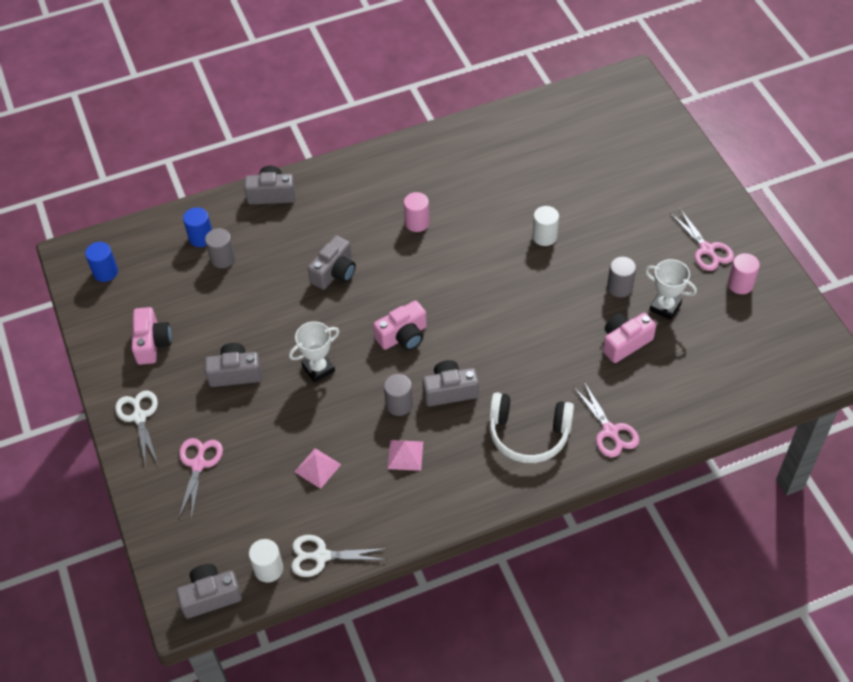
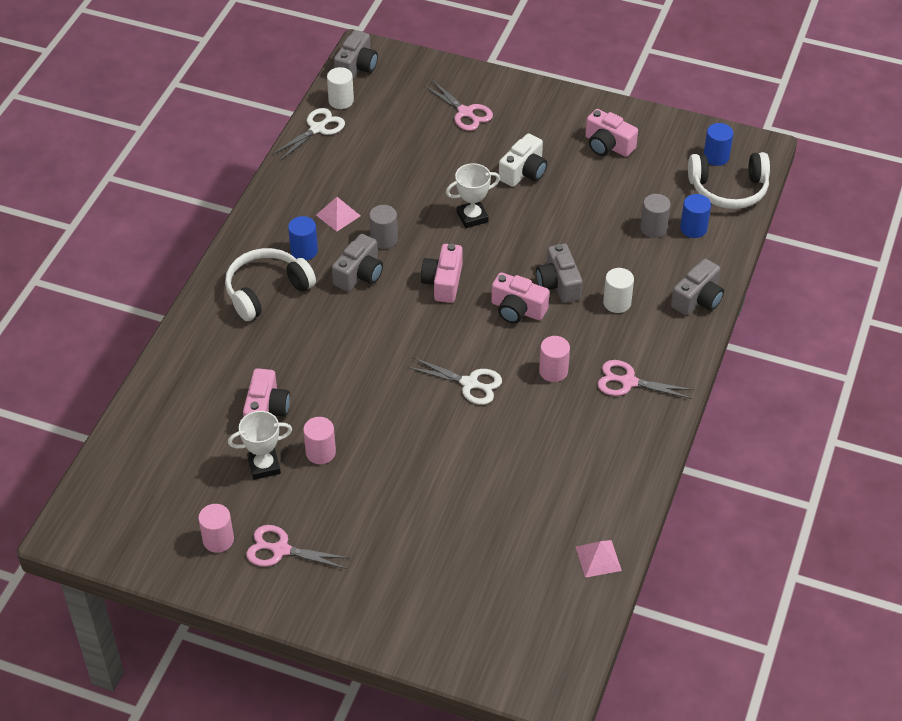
camera: 130 degrees right, 5 degrees down
(137, 244) = (728, 189): none -> white headphones
(139, 417) = (544, 106): white scissors -> white scissors (469, 383)
(235, 373) = (524, 172): grey camera -> white camera
(317, 468) = (386, 166): pink pyramid -> pink pyramid (598, 558)
(318, 368) = (472, 217): white trophy -> white trophy turned 60 degrees clockwise
(383, 277) = (517, 309): none -> pink camera
(465, 445) = (304, 251): none -> blue cylinder
(544, 236) = (435, 445): white cylinder -> white cylinder (617, 303)
(610, 431) = (208, 338): pink scissors -> pink scissors (628, 382)
(619, 287) = (320, 452): grey cylinder -> pink cylinder

